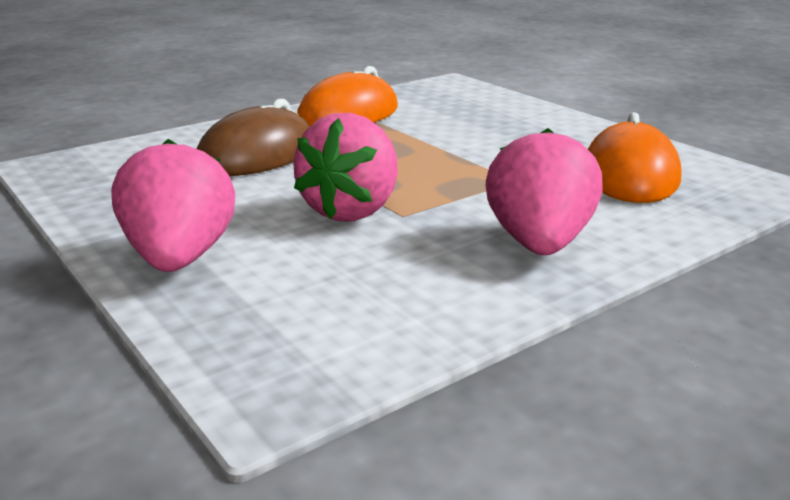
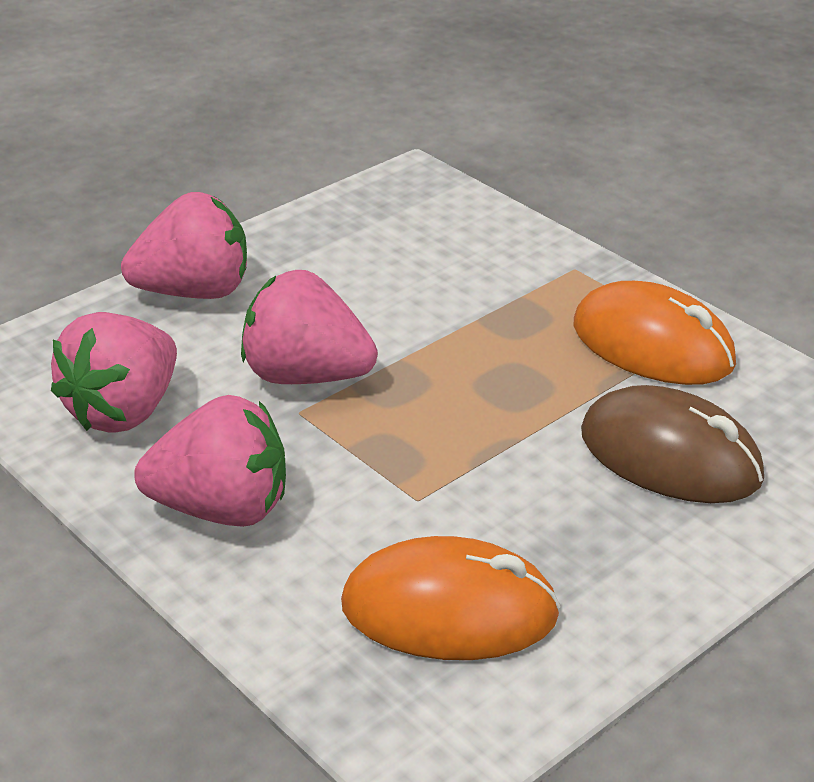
camera: 85 degrees right, 10 degrees up
(257, 155) = (467, 294): brown mouse -> brown mouse (670, 456)
(389, 290) = (124, 411): none -> pink strawberry

